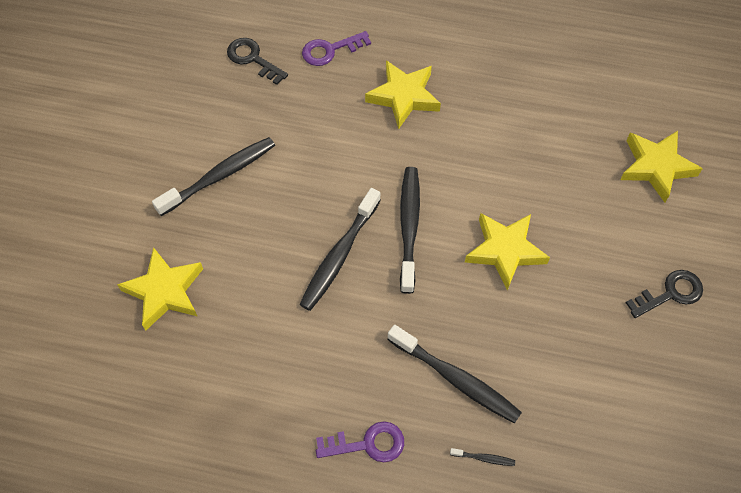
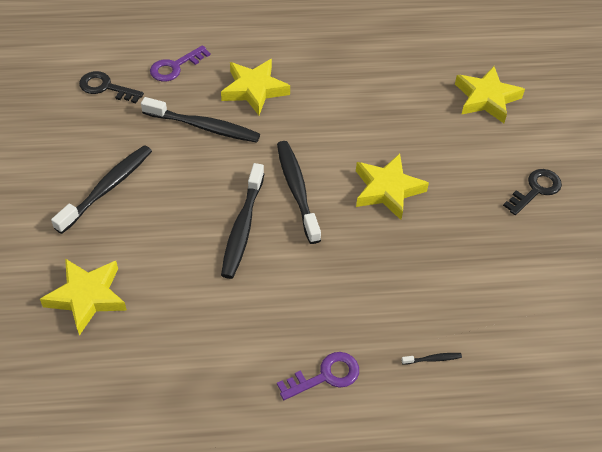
camera: 20 degrees left, 10 degrees down
(456, 379) = (384, 301): black toothbrush -> black toothbrush (204, 127)

